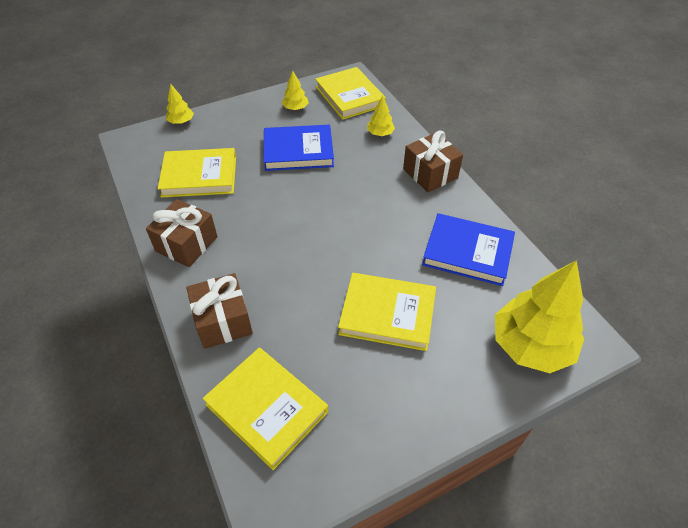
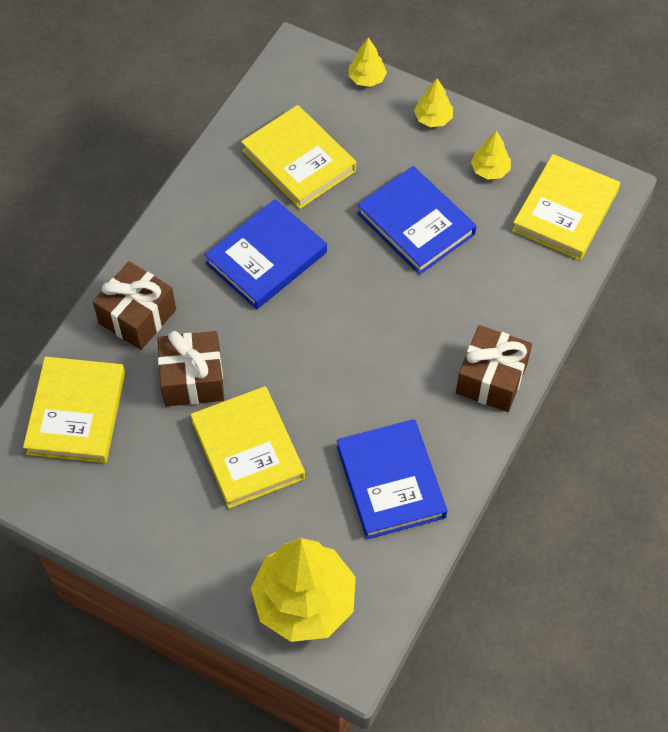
camera: 55 degrees right, 10 degrees up
(186, 244) = (201, 220): brown gift -> brown gift (192, 379)
(251, 227) = (266, 258): none -> blue book
(380, 133) = (520, 286): yellow tree -> yellow tree (433, 118)

